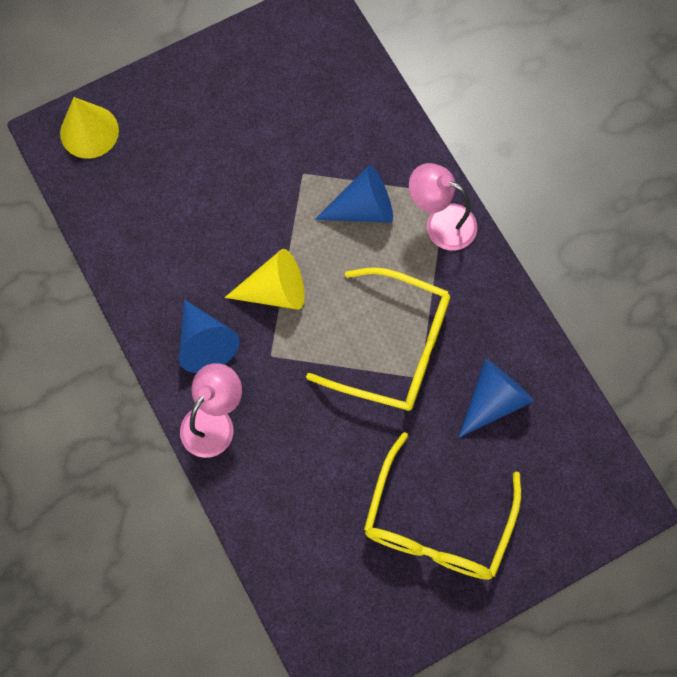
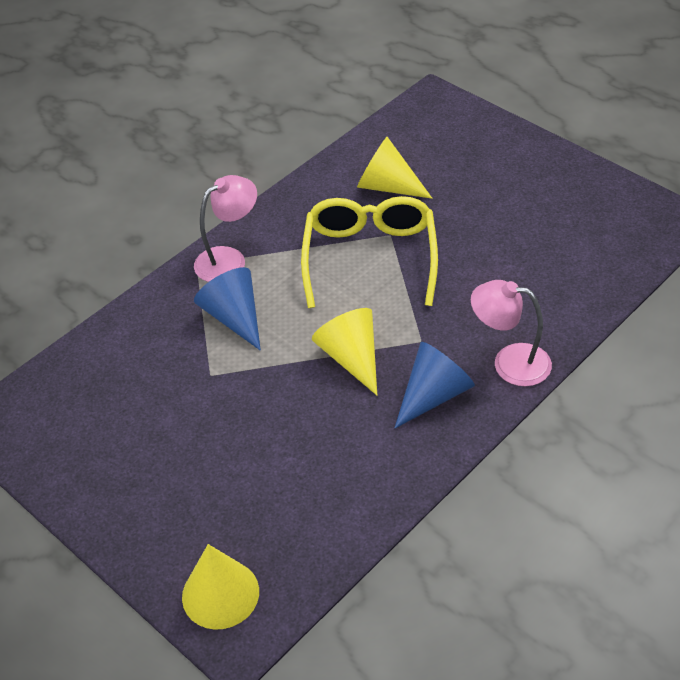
camera: 105 degrees left, 25 degrees down
(437, 523) = (514, 192): yellow glasses -> none
(441, 222) = (229, 259): pink lamp -> pink lamp turned 135 degrees counterclockwise
(493, 400) = (387, 186): blue cone -> yellow cone

